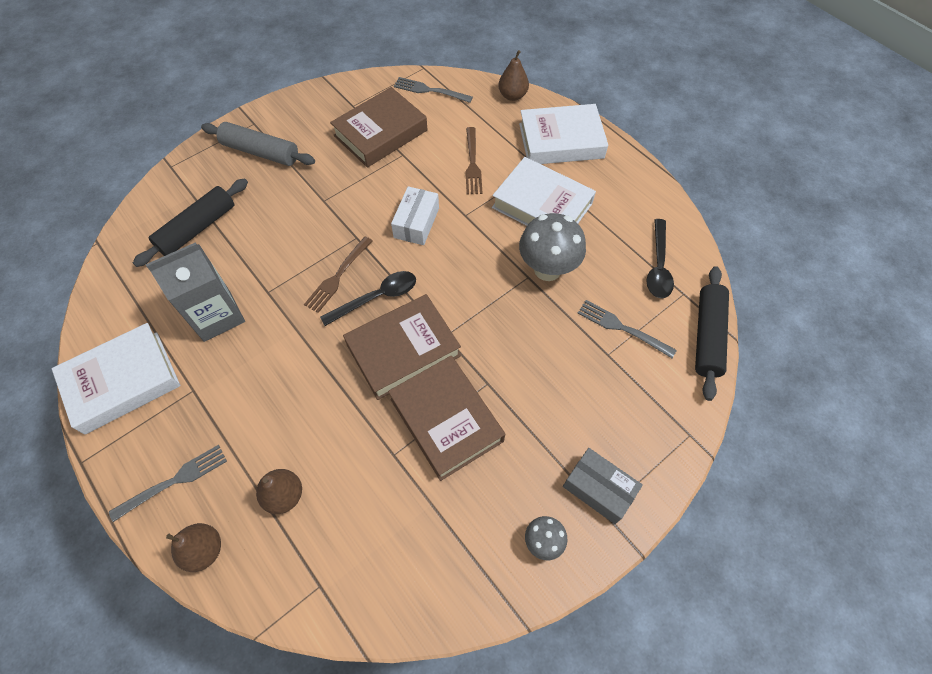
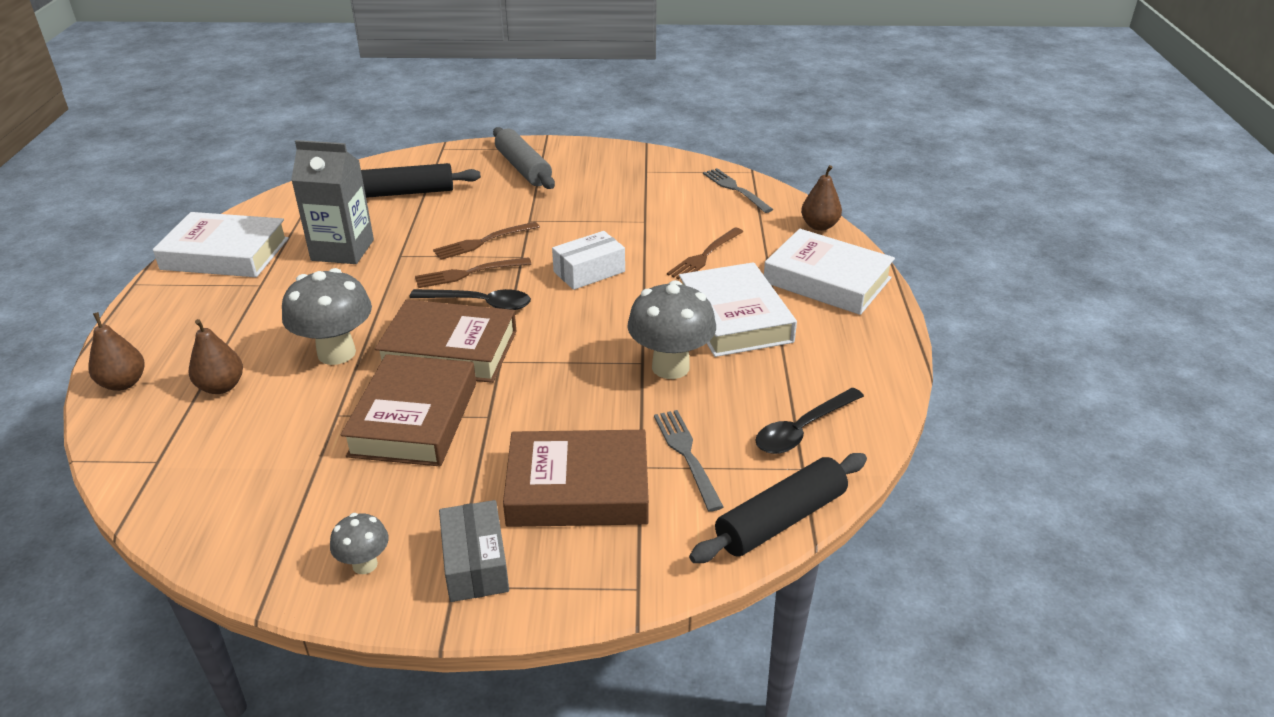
camera: 40 degrees right, 25 degrees down
(174, 481) = (168, 330): grey fork -> none
(314, 241) = (483, 242): none -> brown fork
(330, 407) = (336, 353): none -> grey mushroom
(380, 133) = (645, 199): brown book -> brown book (578, 488)

